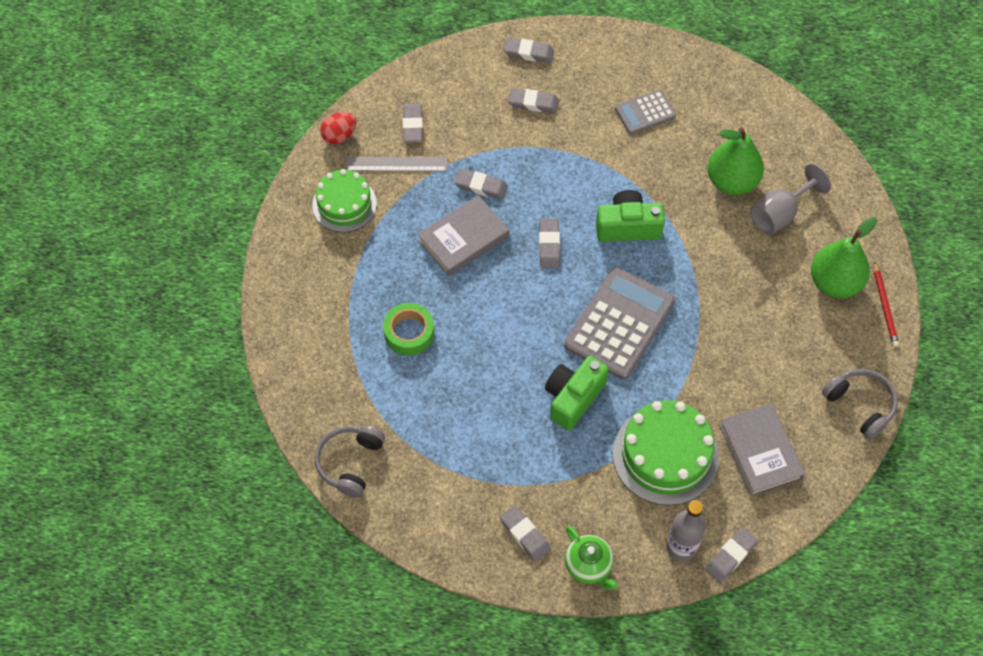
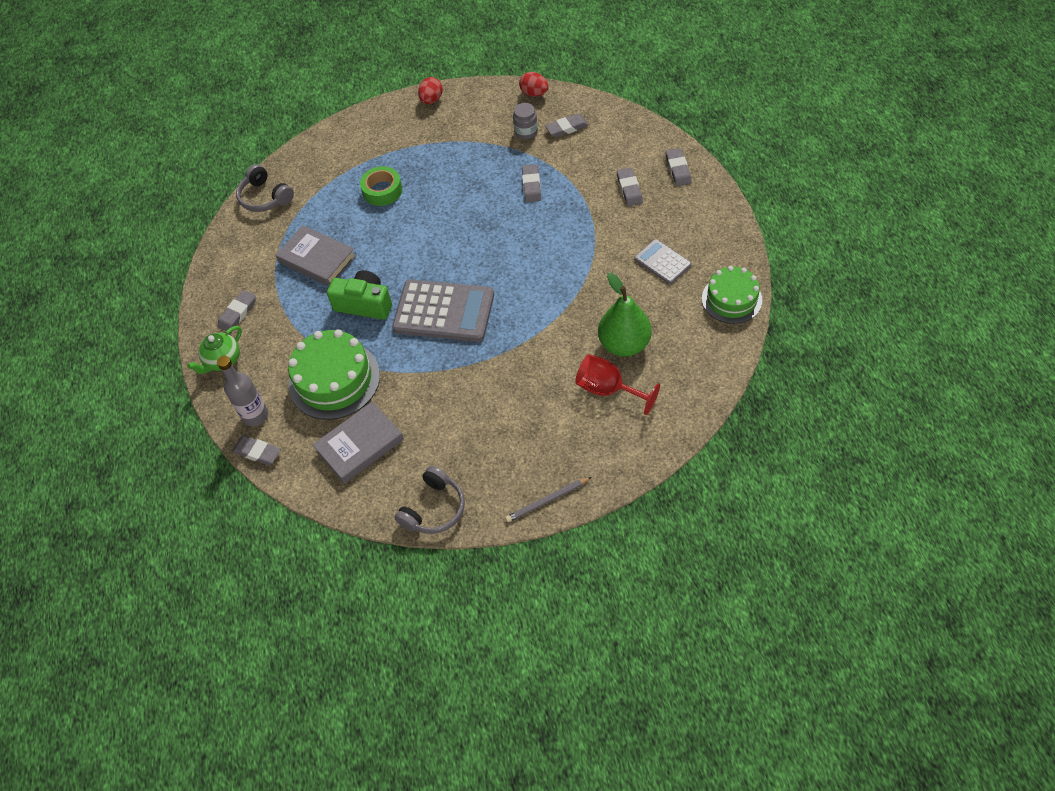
camera: 75 degrees right, 5 degrees down
(286, 239) = (431, 100): none -> red egg
(344, 204) = (476, 118): green cake -> green cake (731, 299)
(350, 463) = (265, 197): grey headphones -> grey headphones turned 135 degrees counterclockwise
(396, 164) = (526, 132): grey ruler -> grey jar
(463, 239) = (478, 192): grey book -> grey book (317, 259)
(549, 245) = (497, 244): grey eraser -> none
(628, 226) = (540, 287): green camera -> none
(780, 214) = (608, 389): grey goblet -> red goblet
(835, 282) = (554, 453): green pear -> none
(885, 306) = (547, 501): red pencil -> grey pencil

